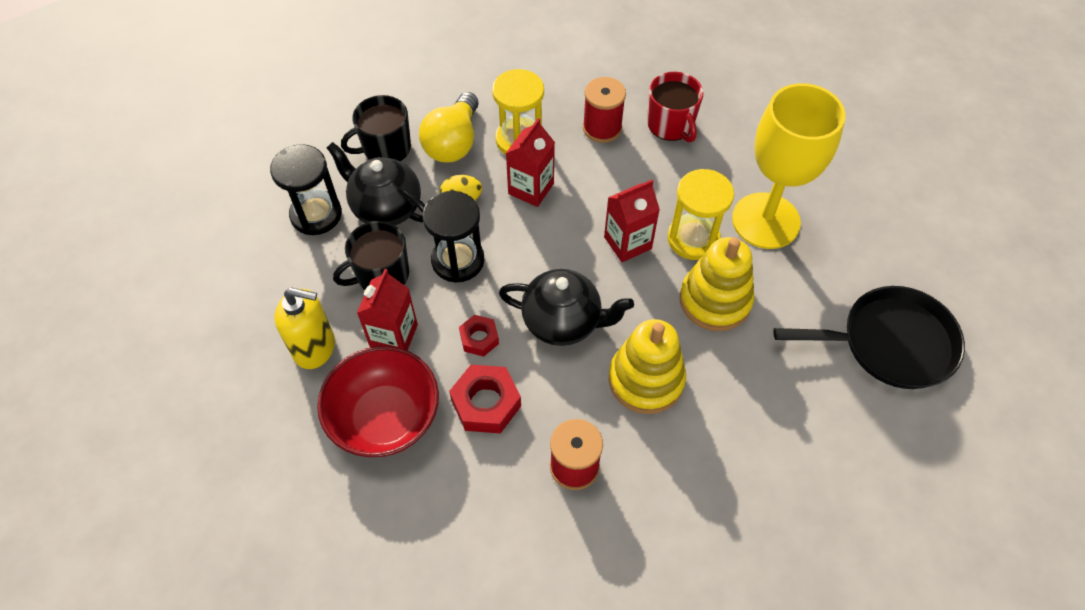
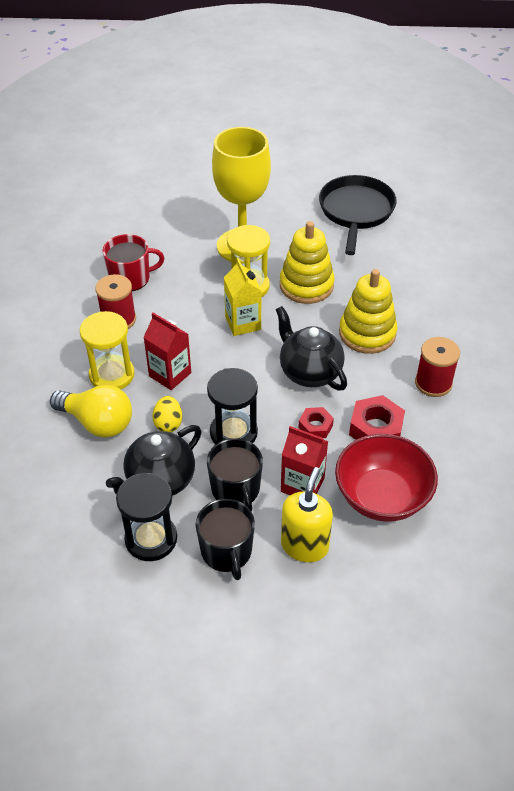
camera: 80 degrees left, 10 degrees down
(385, 148) = (85, 476): black mug -> black mug (227, 551)
(563, 322) = (309, 372): black teapot -> black teapot turned 60 degrees counterclockwise
(627, 243) = (243, 323): red carton -> yellow carton

